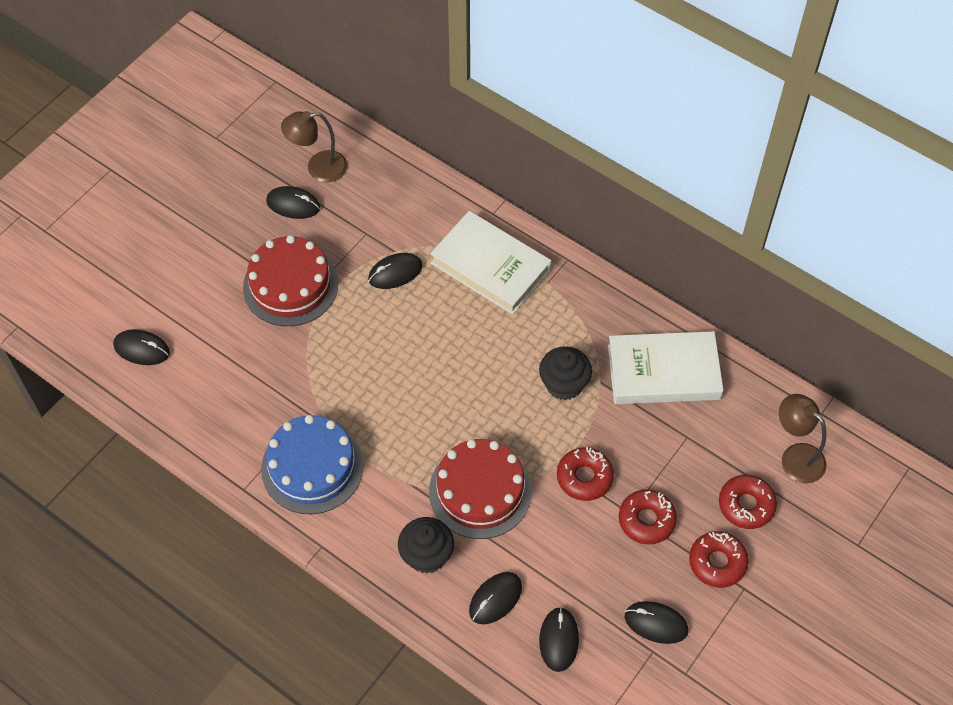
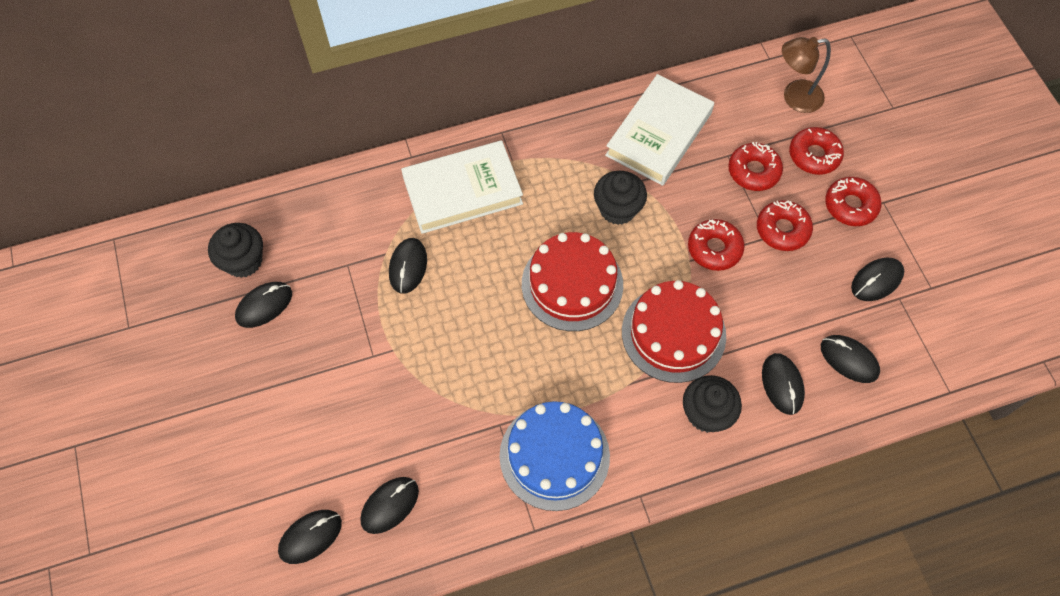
camera: 55 degrees left, 5 degrees up
(198, 383) = (390, 505): none -> black mouse
(290, 285) = (350, 360): red cake -> red cake (572, 284)
(318, 168) = (243, 261): brown lamp -> black cupcake
(688, 465) = (753, 171): none -> red donut

